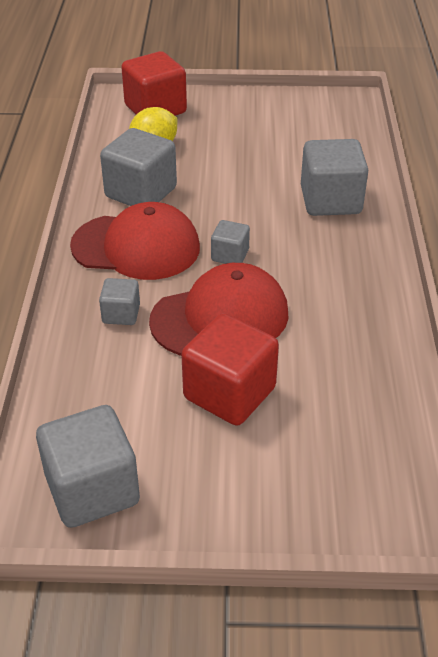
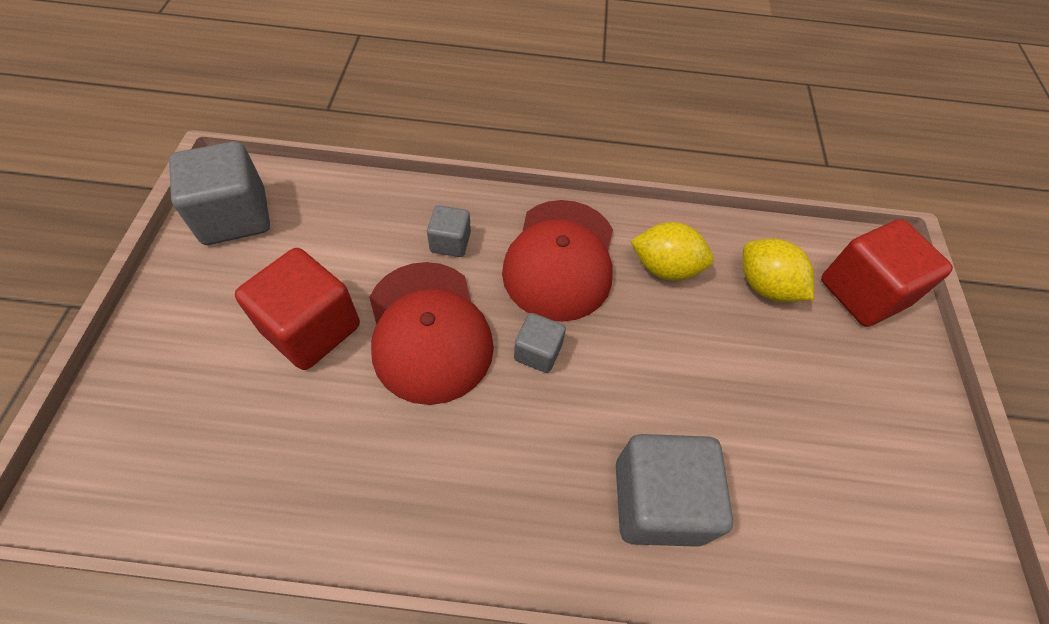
camera: 90 degrees right, 15 degrees up
(141, 193) = (665, 268): grey cube -> yellow lemon

